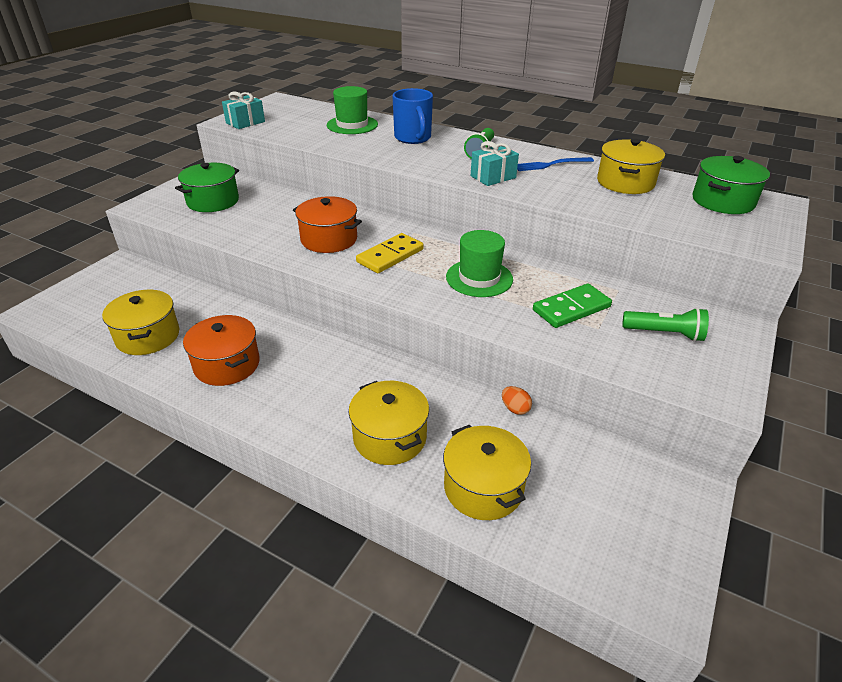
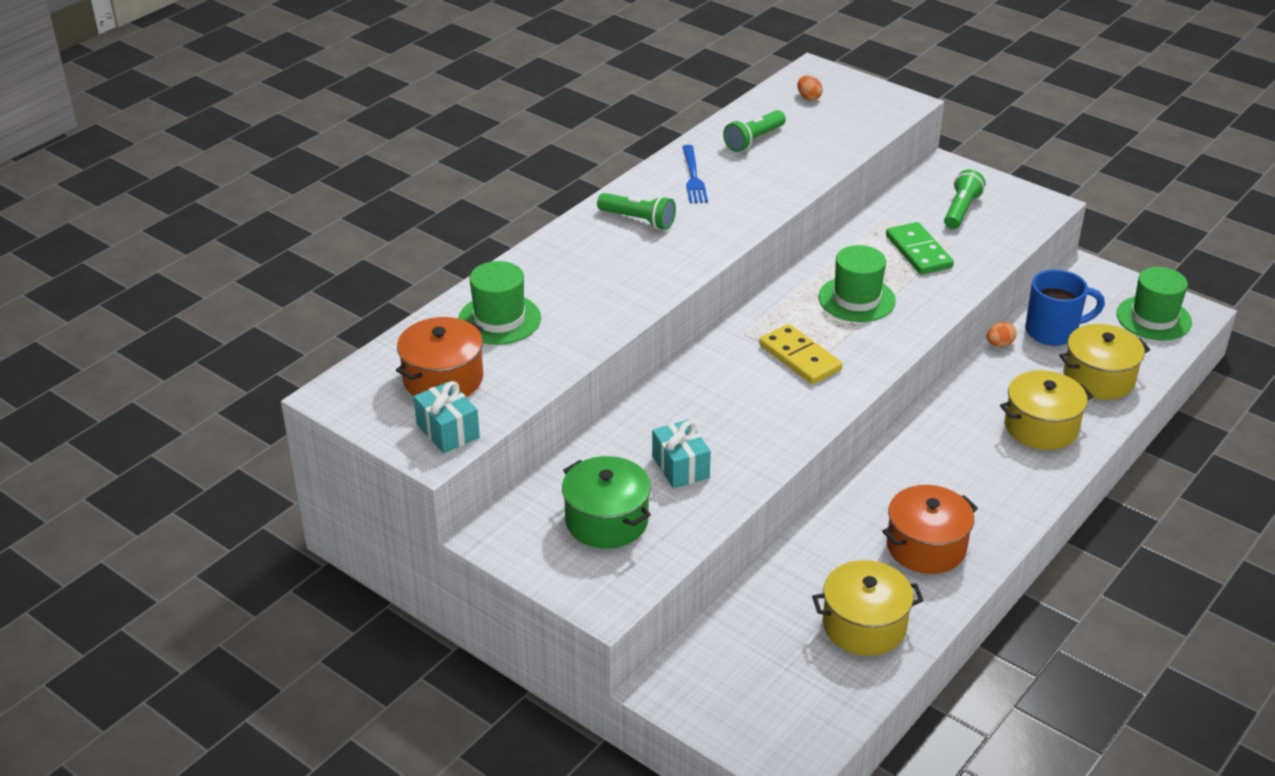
camera: 80 degrees left, 0 degrees up
(329, 239) = (750, 405): orange pot -> orange pot (443, 379)
(413, 138) = (574, 268): blue mug -> blue mug (1053, 331)
(493, 177) = (721, 223): turquoise gift -> turquoise gift (680, 467)
(625, 182) = (754, 140): yellow pot -> green flashlight
(627, 550) = (1153, 318): none -> green hat
(723, 201) = (808, 97): green pot -> orange egg

